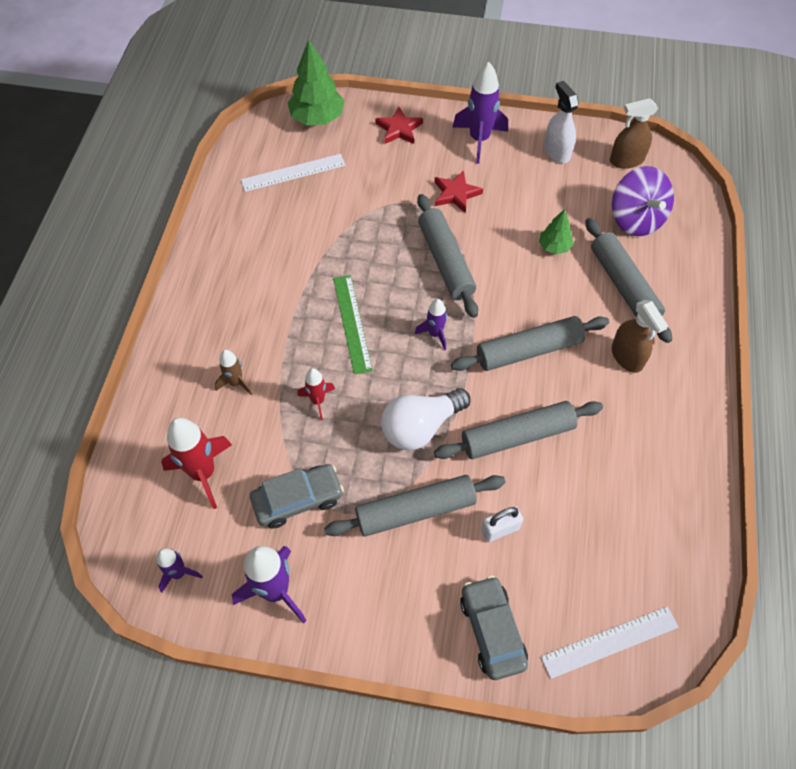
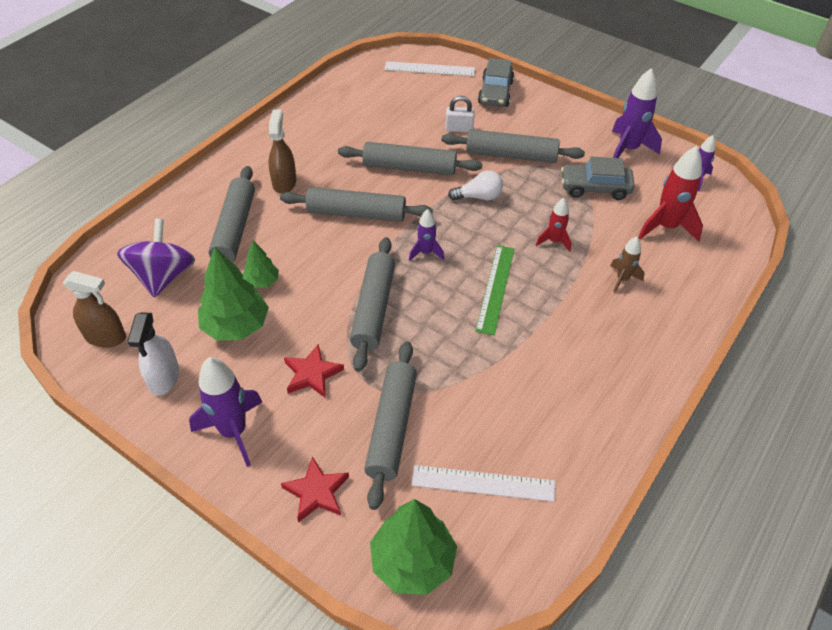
camera: 155 degrees left, 10 degrees down
(374, 182) = (392, 427): none -> grey rolling pin
(420, 427) = (478, 197): white light bulb -> white light bulb, size x0.64
(541, 204) = (236, 326): none -> green tree

